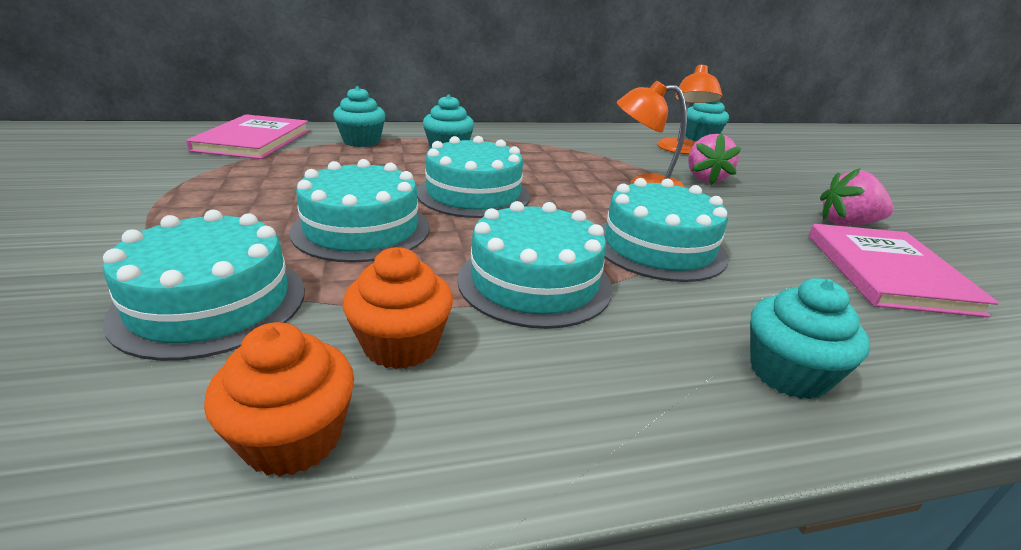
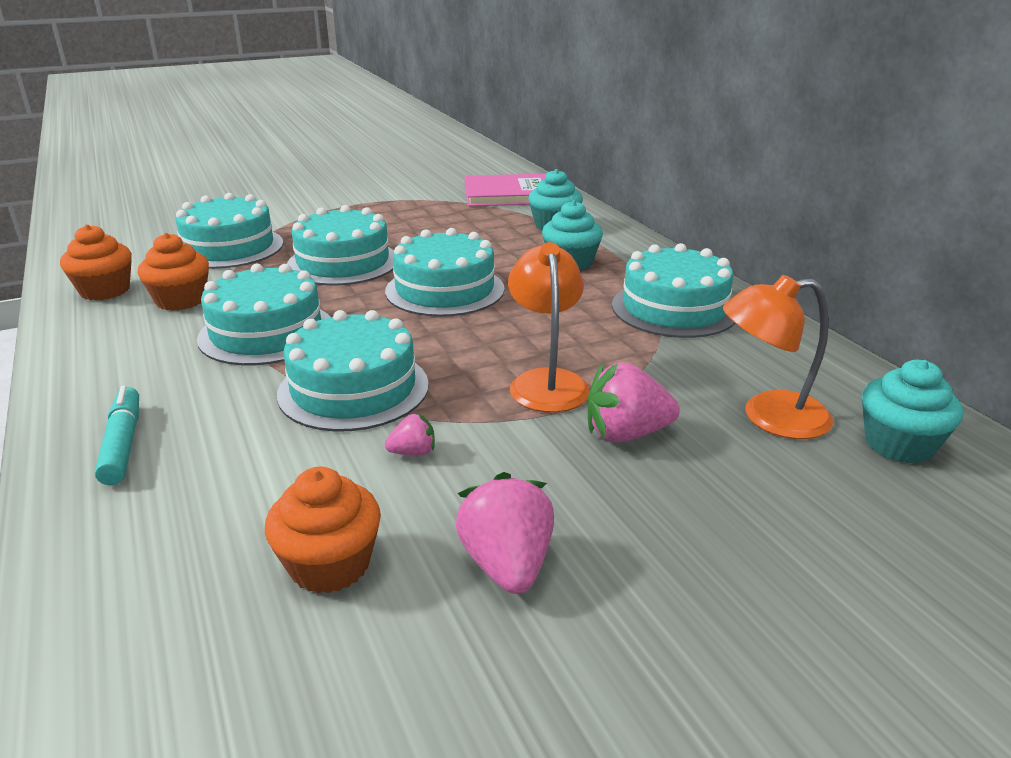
camera: 80 degrees right, 0 degrees up
(545, 141) = (674, 308): none -> turquoise cake
(747, 235) = (413, 452): none -> pink strawberry
(788, 373) = (123, 444): turquoise cupcake -> turquoise marker
(887, 272) = (330, 565): pink book -> orange cupcake

